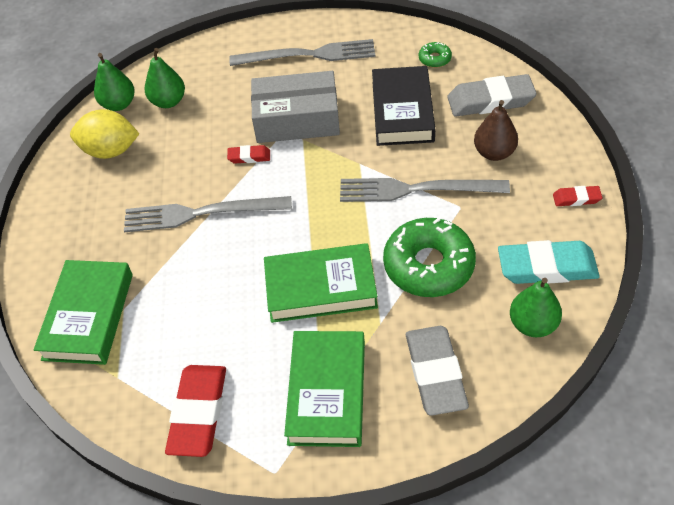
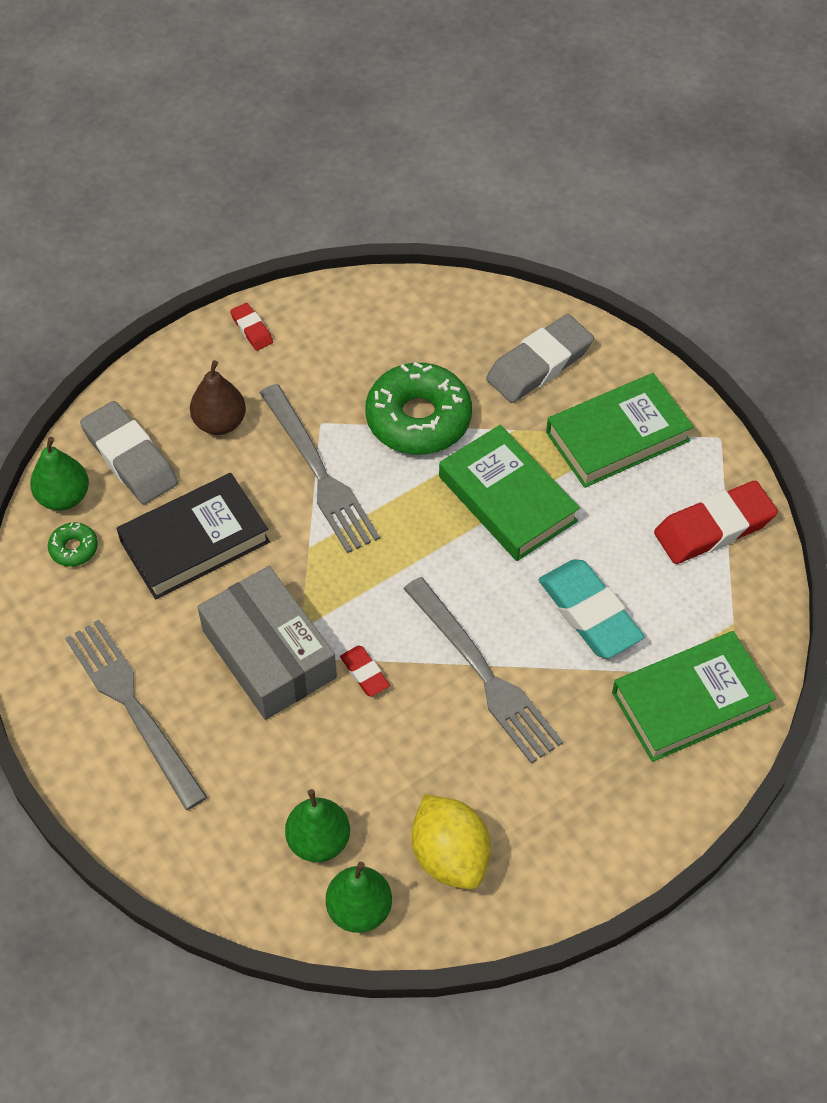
camera: 125 degrees left, 5 degrees up
(532, 324) = (436, 313): green pear -> green pear (64, 497)
(547, 267) = (360, 324): turquoise eraser -> turquoise eraser (589, 613)

